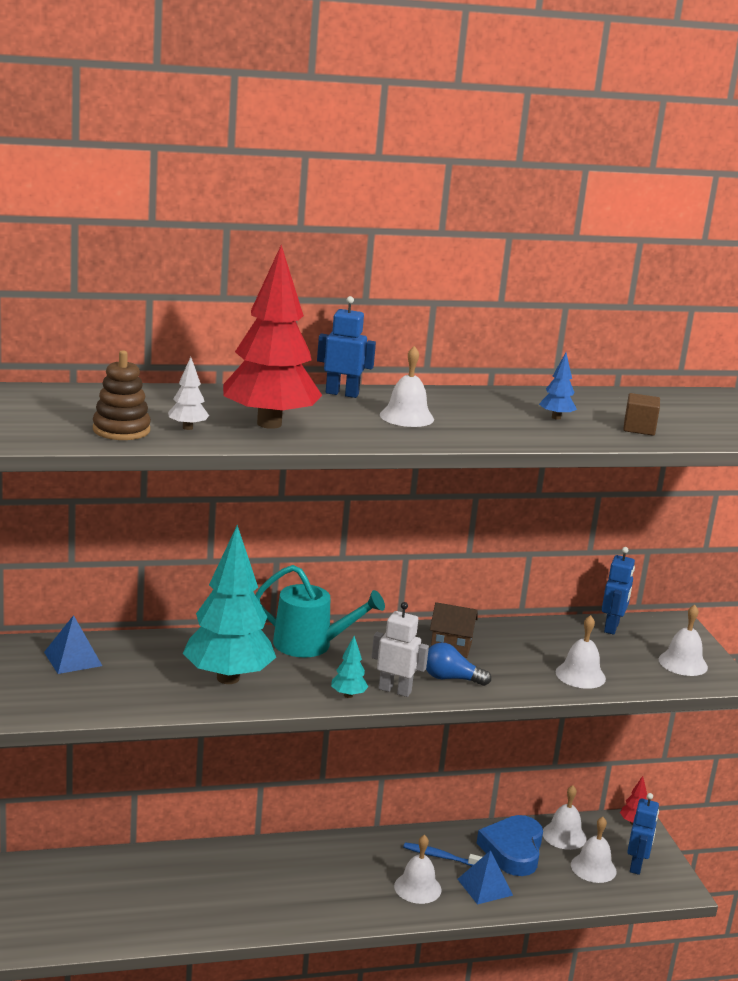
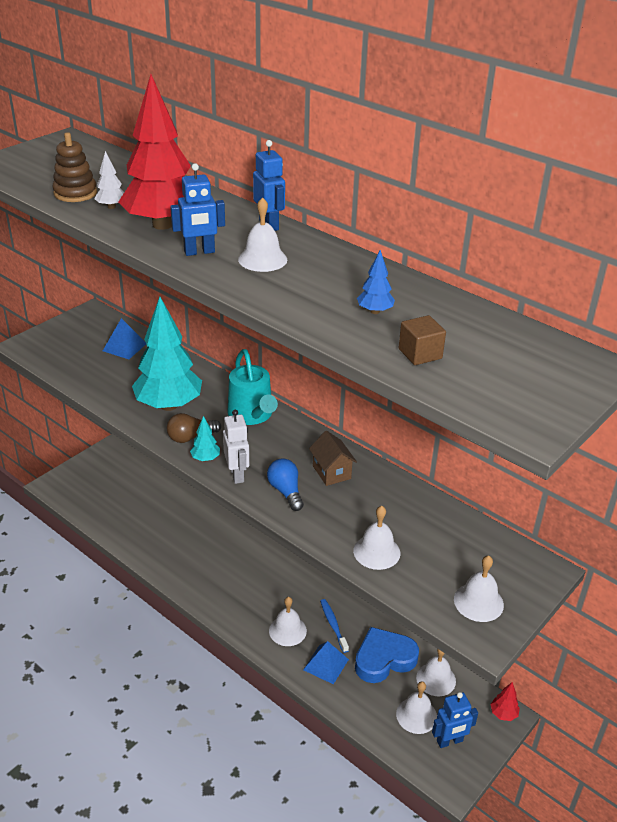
camera: 55 degrees right, 15 degrees up
(301, 688) = (191, 437): none -> brown light bulb
(612, 627) = (481, 537): blue robot -> blue robot (199, 252)

